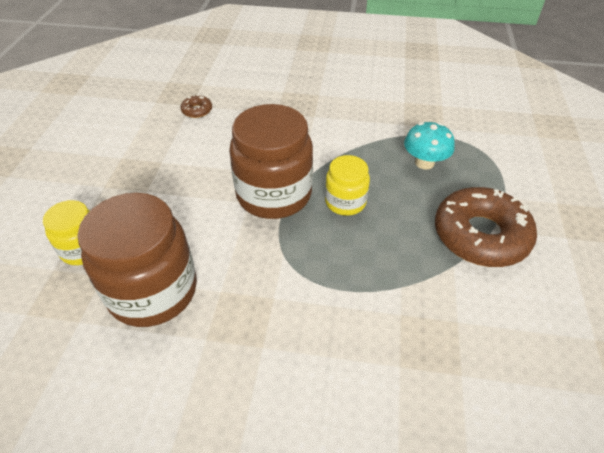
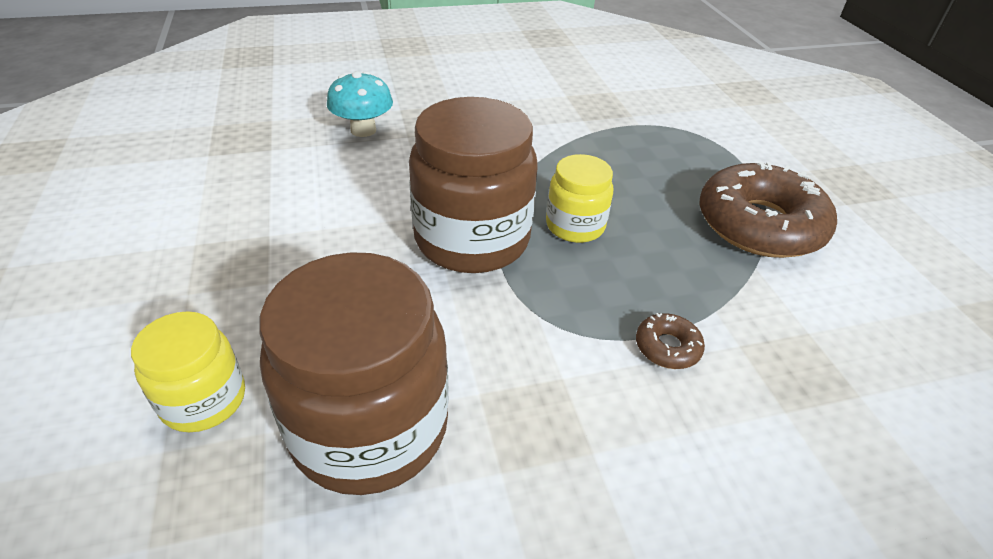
camera: 25 degrees left, 5 degrees down
(197, 110) = (285, 154): brown donut -> brown donut (667, 347)
(424, 163) = (638, 158): turquoise mushroom -> turquoise mushroom (363, 130)

